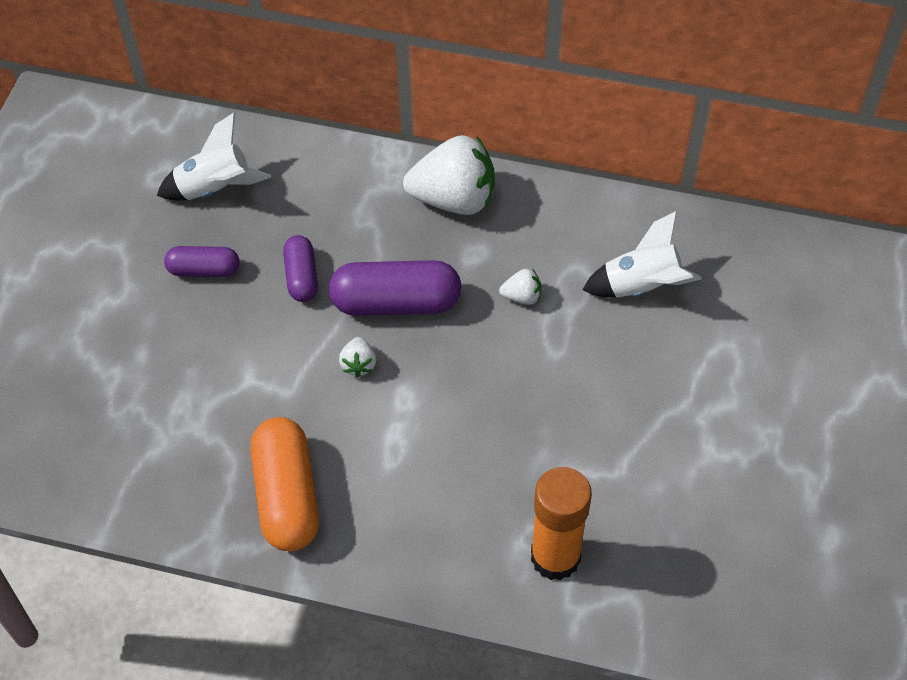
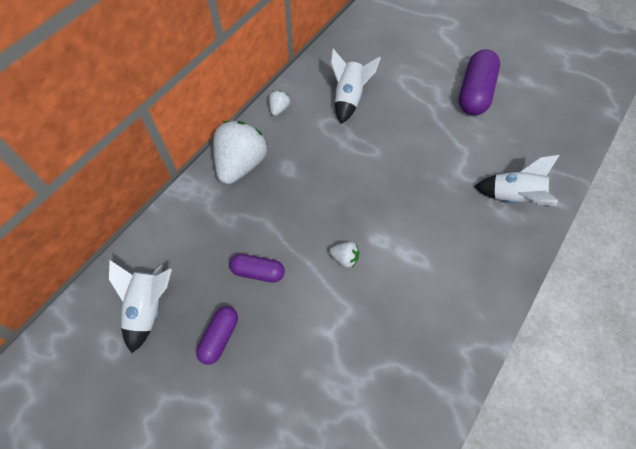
camera: 70 degrees left, 5 degrees up
(287, 496) = (433, 335): orange capsule -> none
(396, 303) = (305, 222): purple capsule -> purple capsule (475, 93)
(522, 297) = (331, 154): white strawberry -> white strawberry (279, 109)
(555, 557) = (513, 197): orange glue stick -> white rocket

